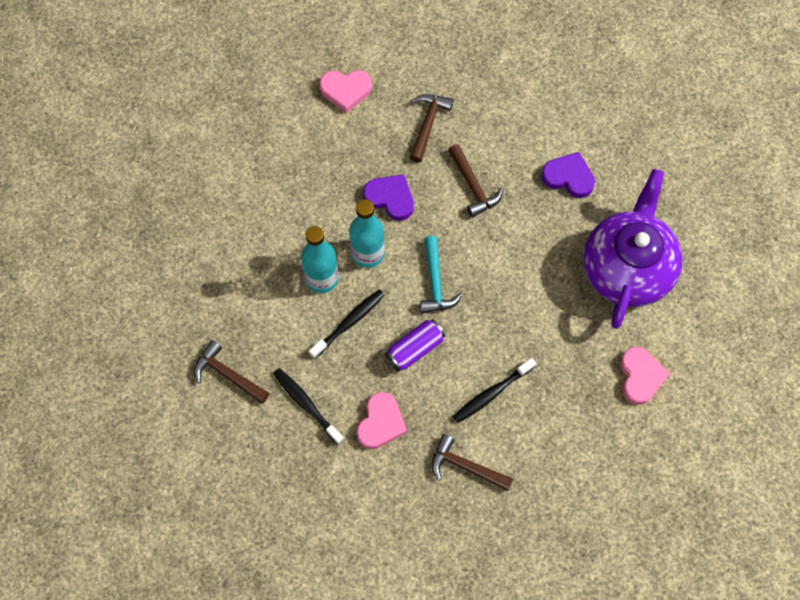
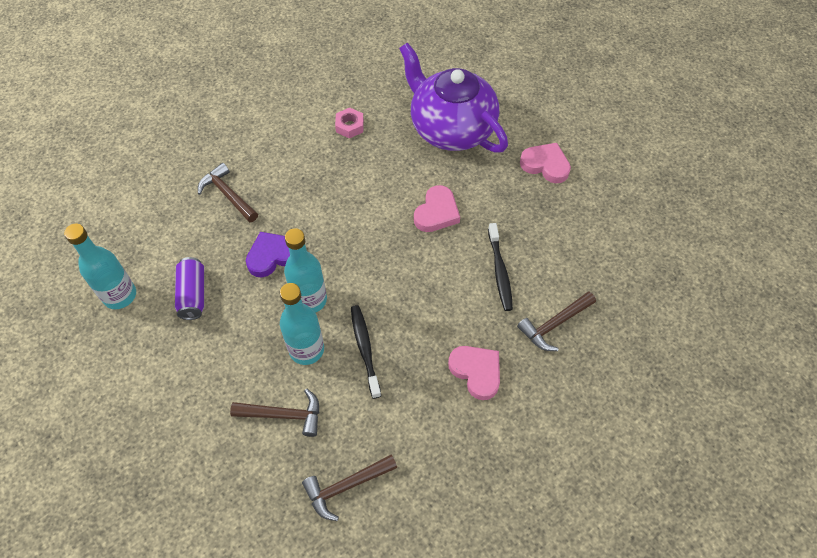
camera: 60 degrees left, 10 degrees down
(285, 109) = (120, 295): none -> turquoise bottle
(307, 405) = (422, 427): black toothbrush -> none
(346, 91) = (145, 238): pink heart -> pink heart (437, 212)
(415, 349) = (424, 309): purple can -> purple can (193, 294)
(435, 283) = (374, 262): turquoise hammer -> none
(473, 186) = (308, 191): brown hammer -> brown hammer (284, 415)
(568, 177) = (349, 126): purple heart -> pink nut

